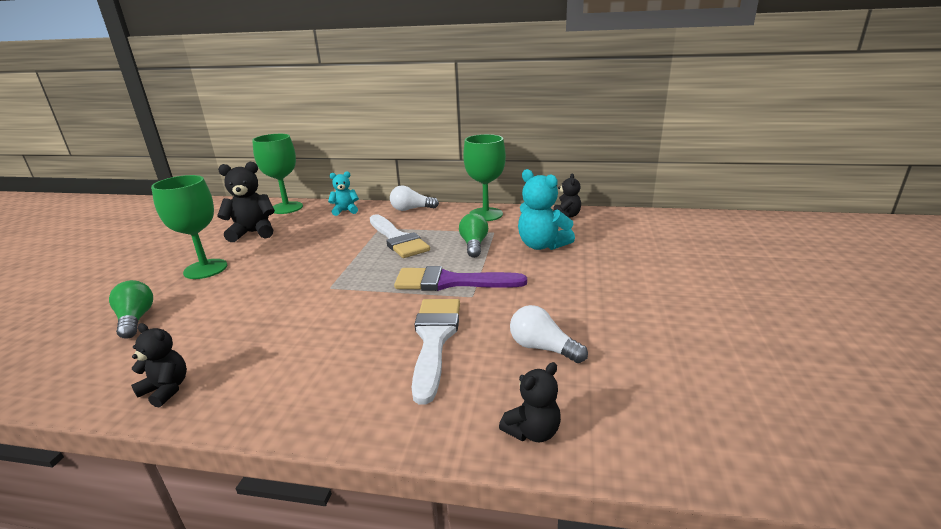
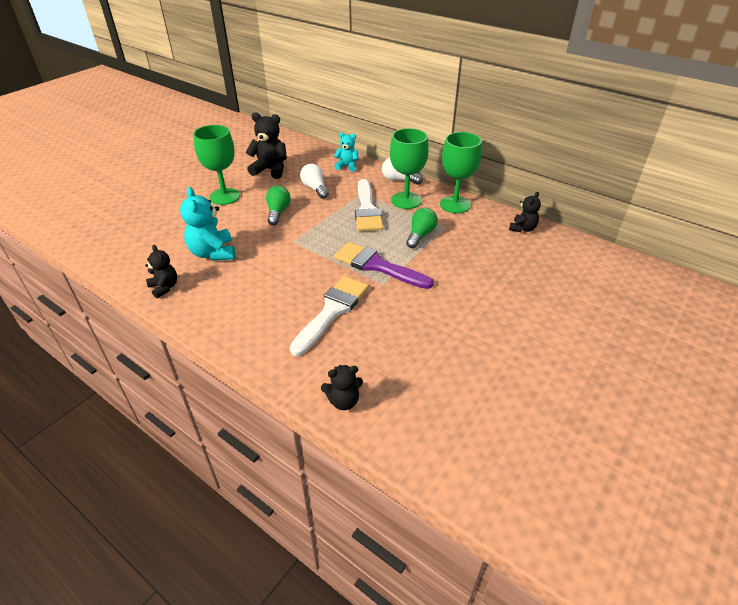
camera: 25 degrees right, 15 degrees up
(135, 320) = (168, 227): green light bulb -> green light bulb (278, 212)
(286, 208) = (306, 149): green goblet -> green goblet (406, 200)
(542, 245) = (474, 254): turquoise teddy bear -> turquoise teddy bear (213, 253)
(542, 348) = (397, 346): white light bulb -> white light bulb (315, 188)

